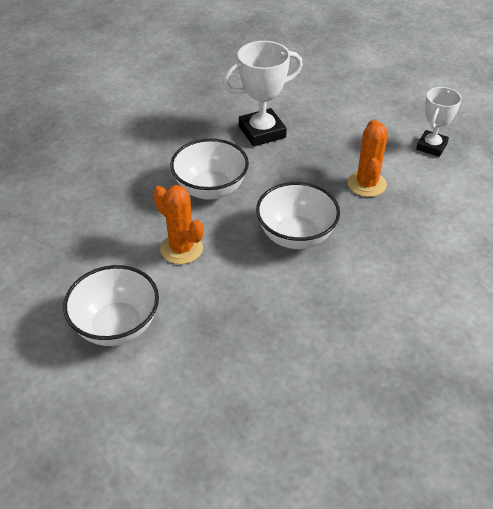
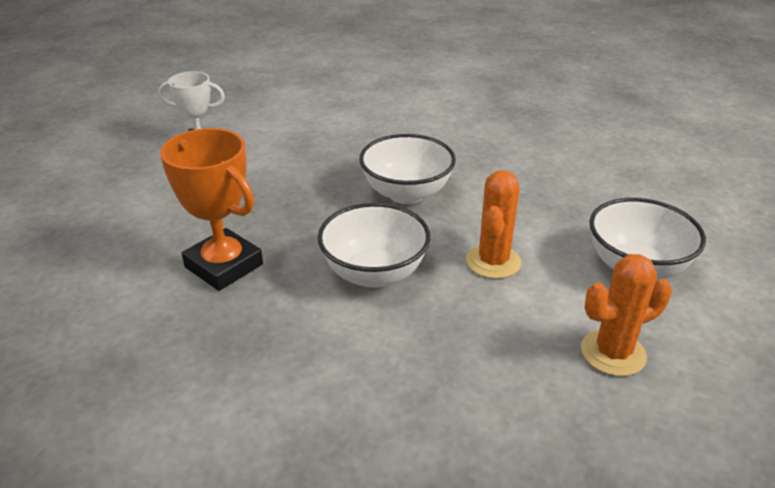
camera: 115 degrees left, 10 degrees down
(262, 132) = (224, 266): white trophy -> orange trophy
(366, 184) = (291, 170): orange cactus -> orange cactus (613, 353)

